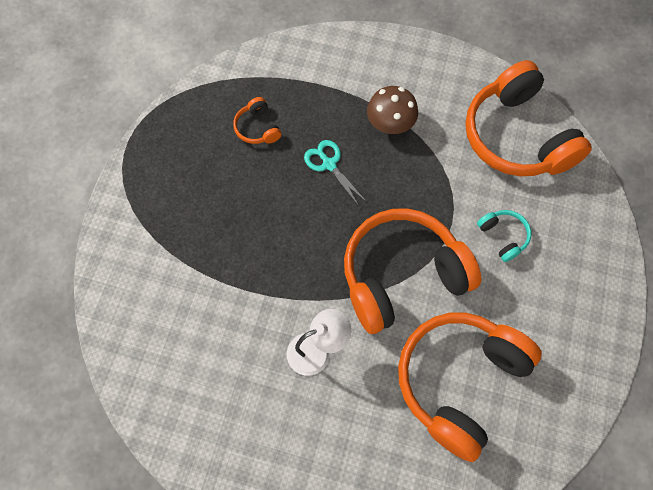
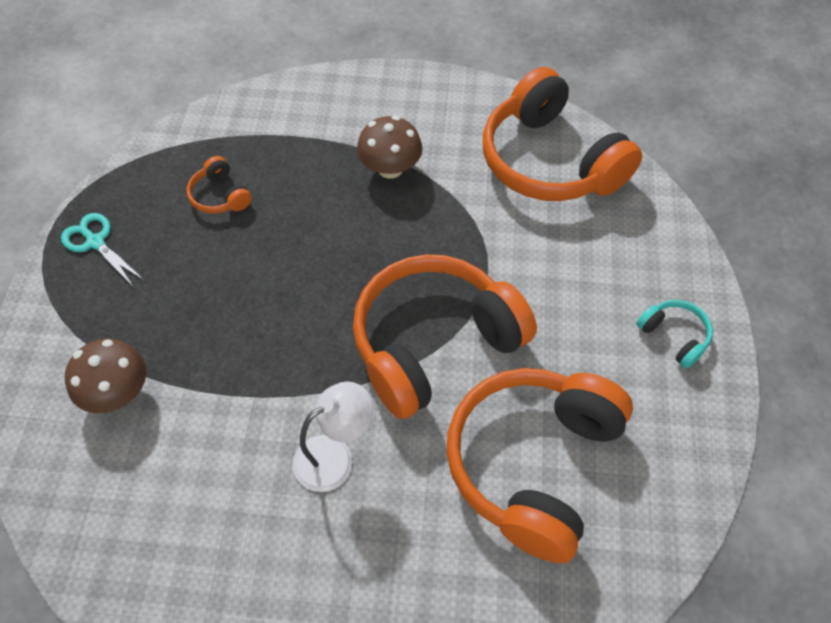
camera: 10 degrees left, 10 degrees down
(169, 275) = (118, 392): none -> brown mushroom
(329, 164) = (319, 225): turquoise scissors -> turquoise scissors (95, 242)
(503, 236) = (556, 277): turquoise headphones -> turquoise headphones (674, 336)

